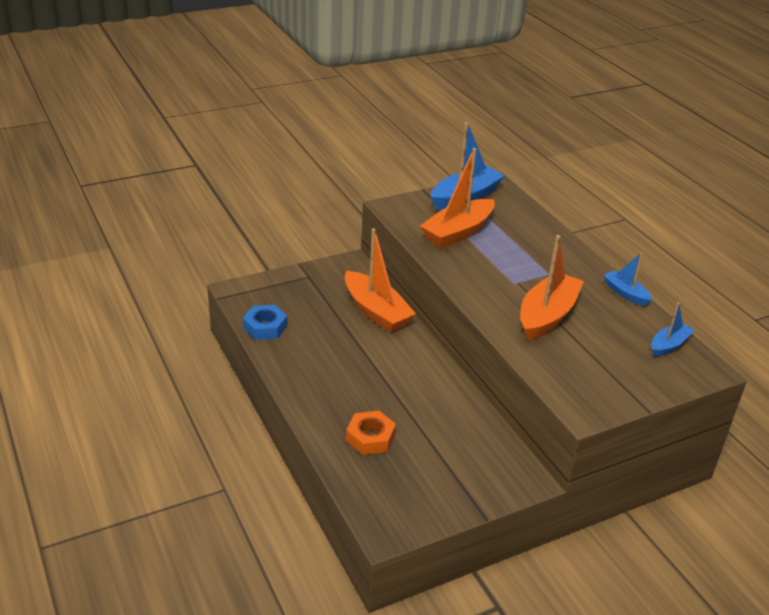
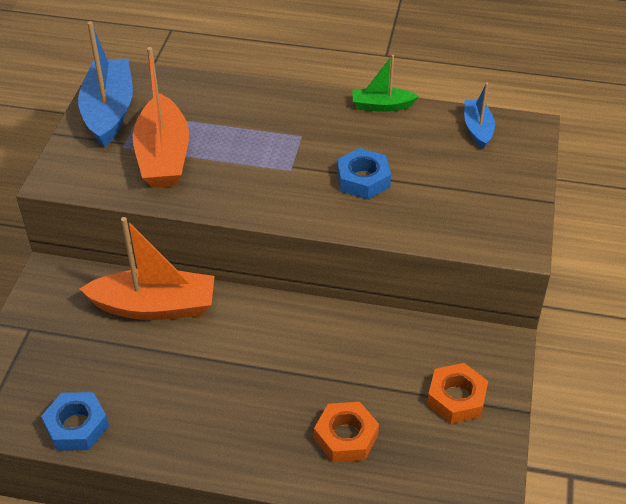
camera: 50 degrees left, 10 degrees up
(457, 476) = (456, 398): none -> orange nut
(547, 316) = (363, 179): orange boat -> blue nut
(625, 293) = (381, 106): blue boat -> green boat

